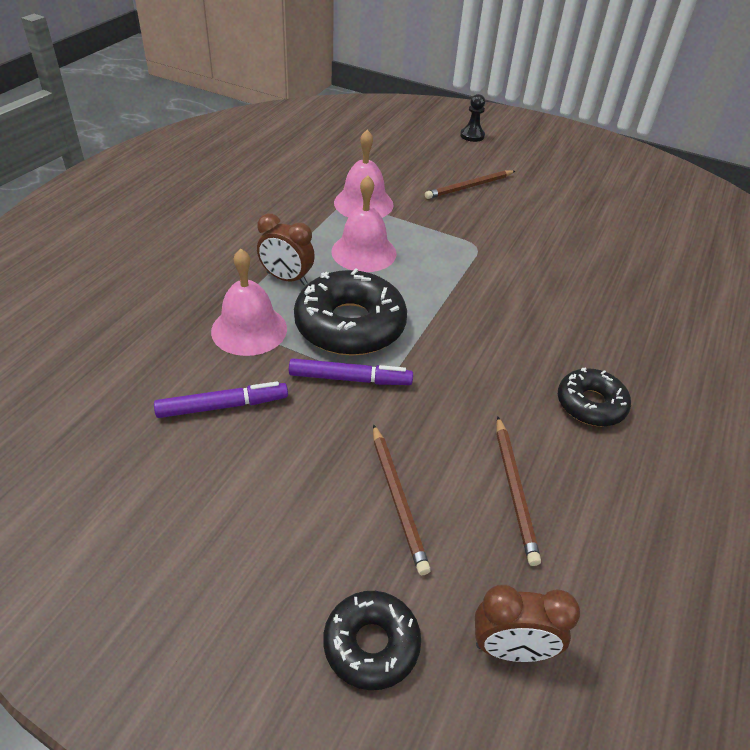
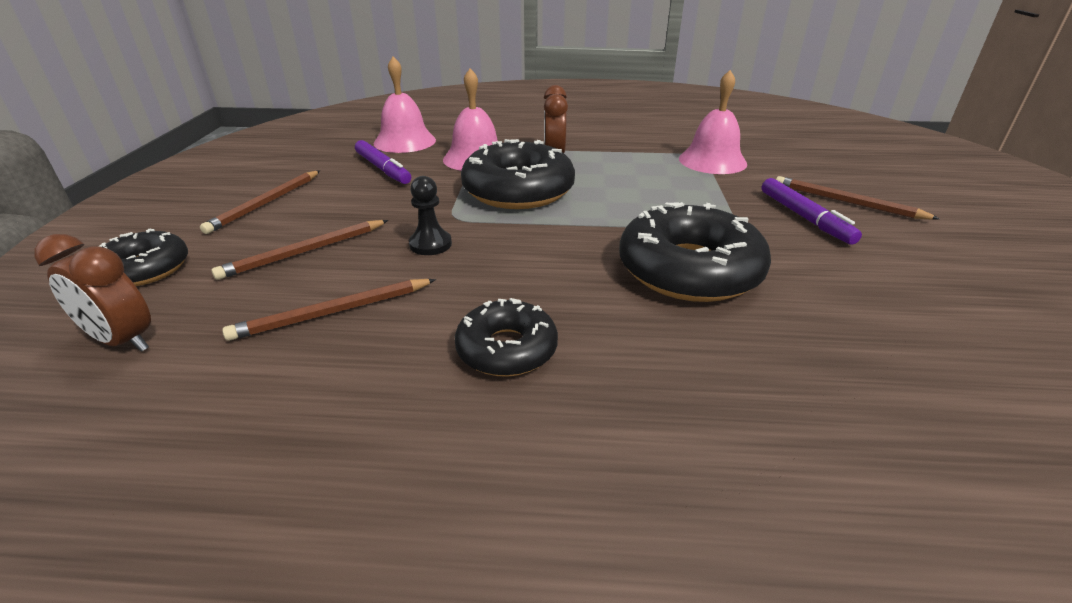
camera: 70 degrees right, 10 degrees down
(254, 524) = (266, 203): none -> brown pencil
(350, 379) = (446, 204): purple marker -> purple marker (804, 218)
(364, 252) = (633, 175): pink bell -> pink bell (405, 141)
(472, 135) = (966, 185): black pawn -> black pawn (430, 244)
(511, 649) = (123, 341): brown clock -> brown clock turned 45 degrees counterclockwise
(527, 290) = (689, 270): none -> black donut

